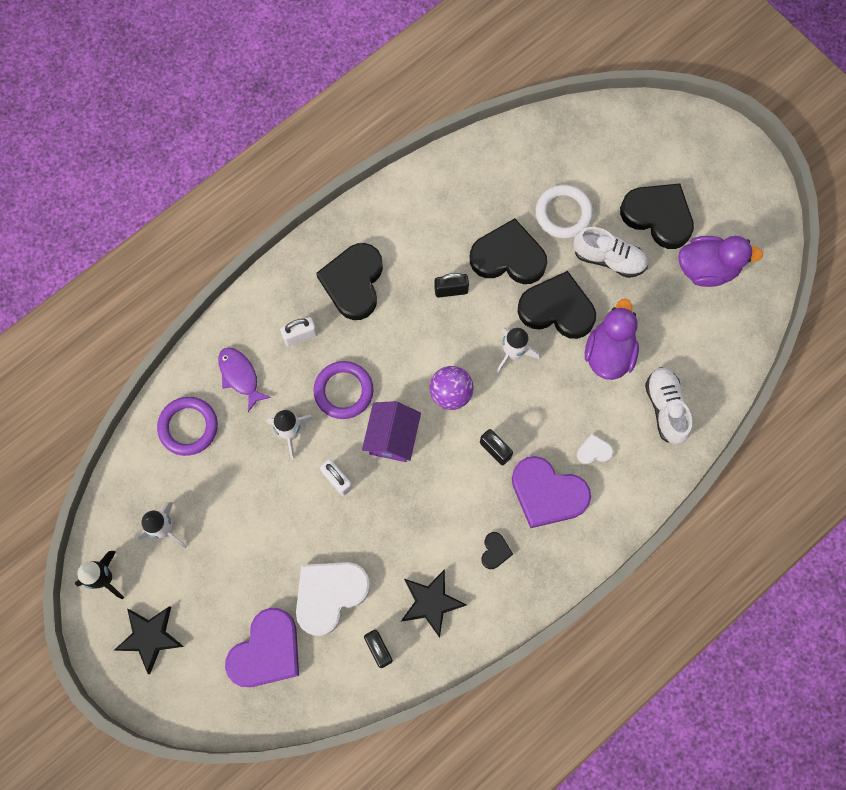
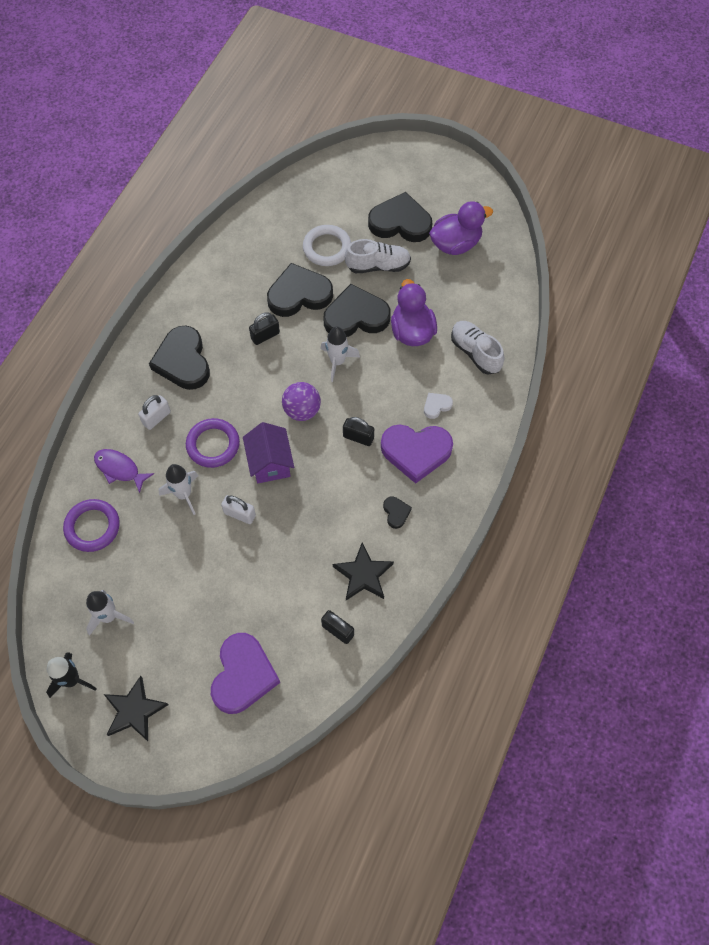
camera: 25 degrees left, 10 degrees down
(329, 595) = (276, 606): white heart -> none

